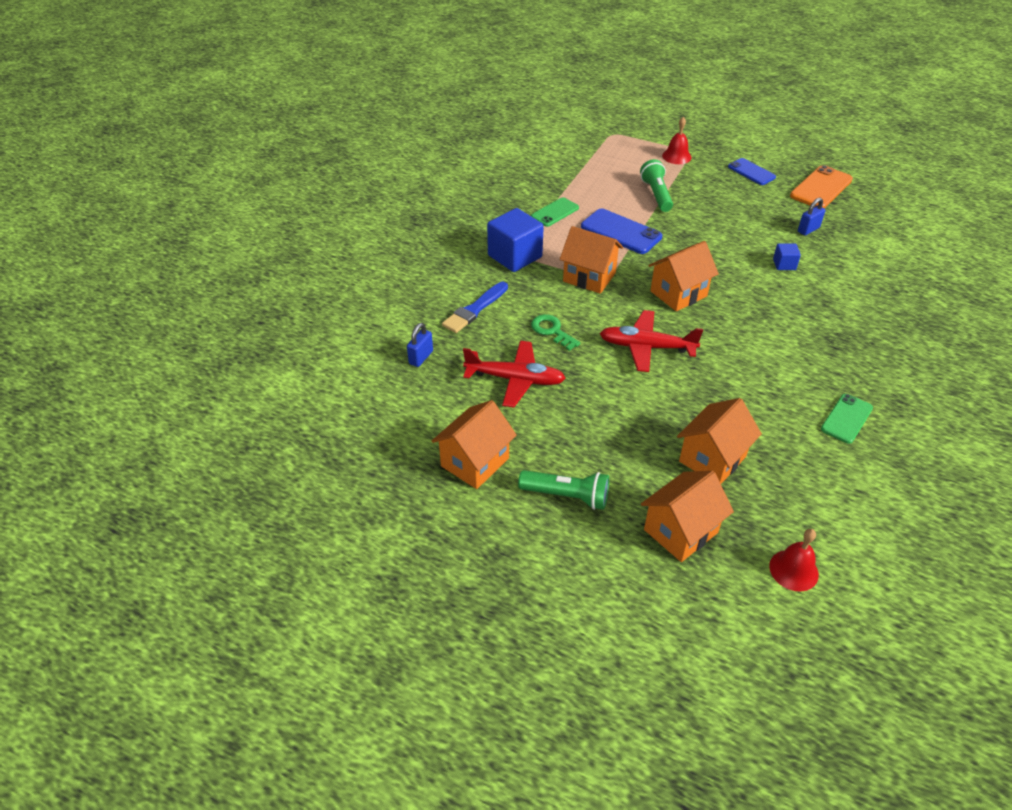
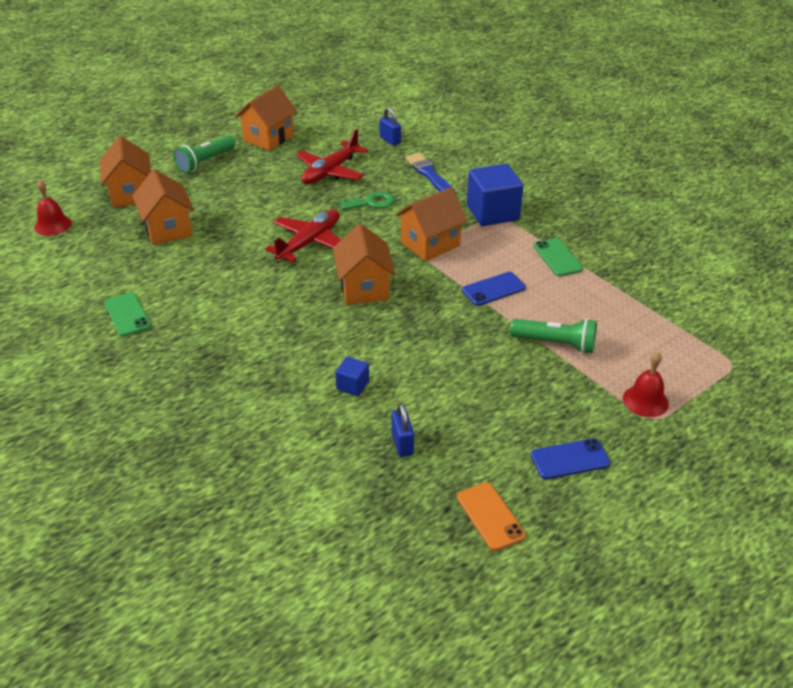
camera: 115 degrees right, 5 degrees down
(475, 462) = (268, 138): orange house -> orange house turned 60 degrees clockwise
(621, 232) = (493, 289): blue phone -> blue phone, size x0.65
(821, 188) = (490, 516): orange phone -> orange phone, size x0.65

